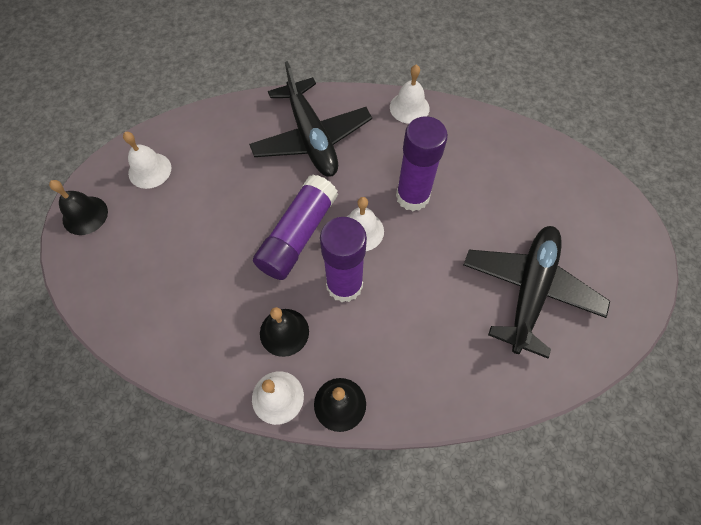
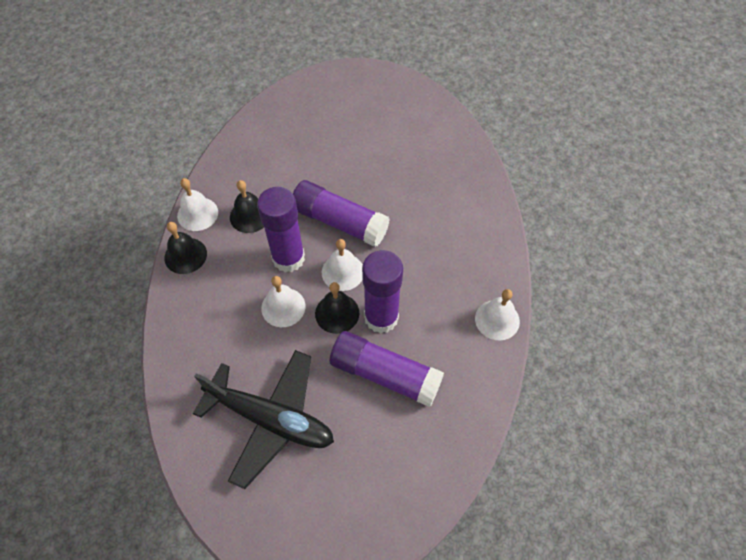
camera: 90 degrees right, 5 degrees down
(85, 215) = (362, 79): black bell -> black bell (337, 313)
(150, 170) = (406, 112): white bell -> white bell (283, 307)
(311, 138) = (449, 229): black plane -> none
(471, 194) = (385, 374): none -> purple glue stick

